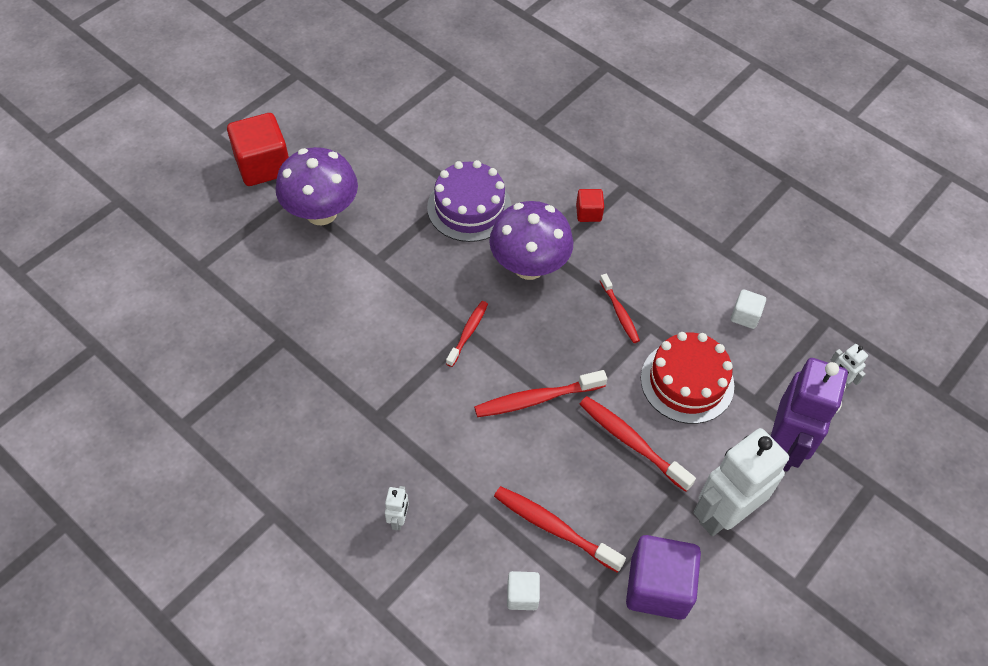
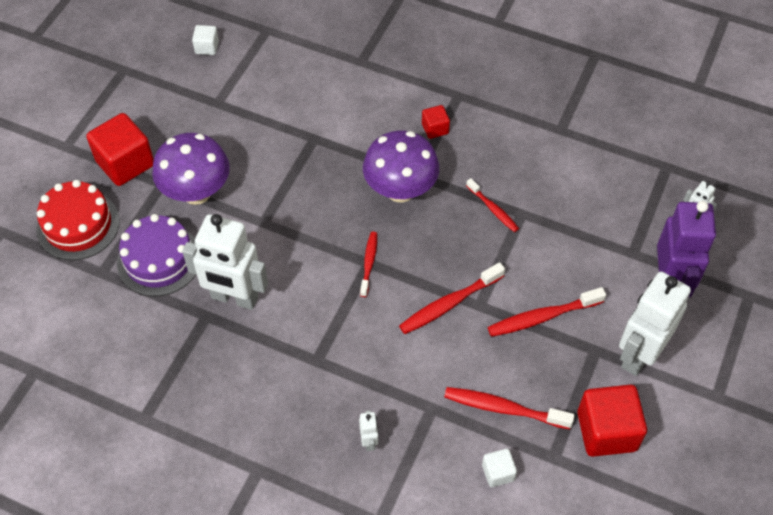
camera: 15 degrees left, 0 degrees up
(318, 329) = (234, 298): none -> white robot
(469, 207) = (328, 152): purple cake -> purple cake (159, 260)
(631, 442) = (542, 317): red toothbrush -> red toothbrush turned 45 degrees counterclockwise
(658, 587) = (606, 431): purple cube -> red cube
(687, 382) = (570, 252): red cake -> red cake (78, 225)
(745, 316) = (599, 183): white cube -> white cube (207, 47)

